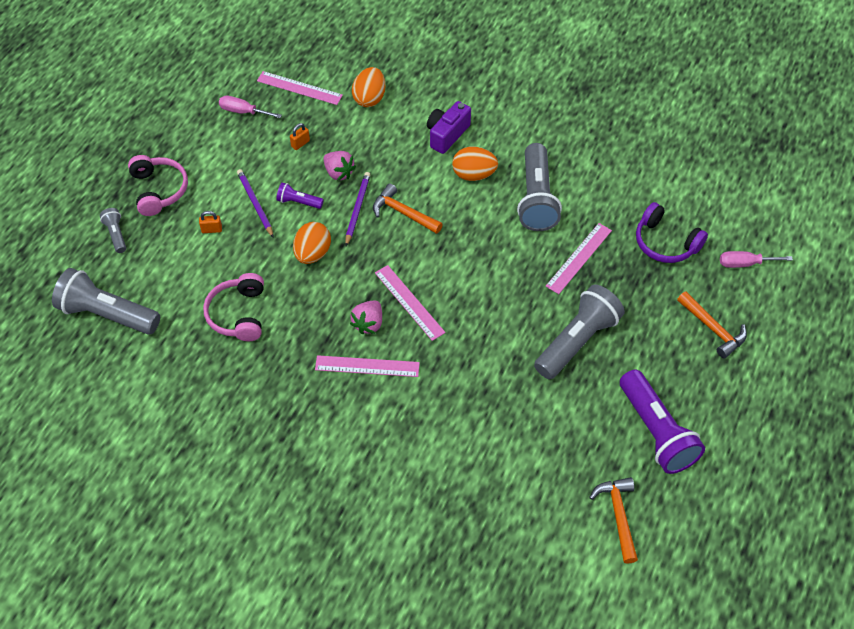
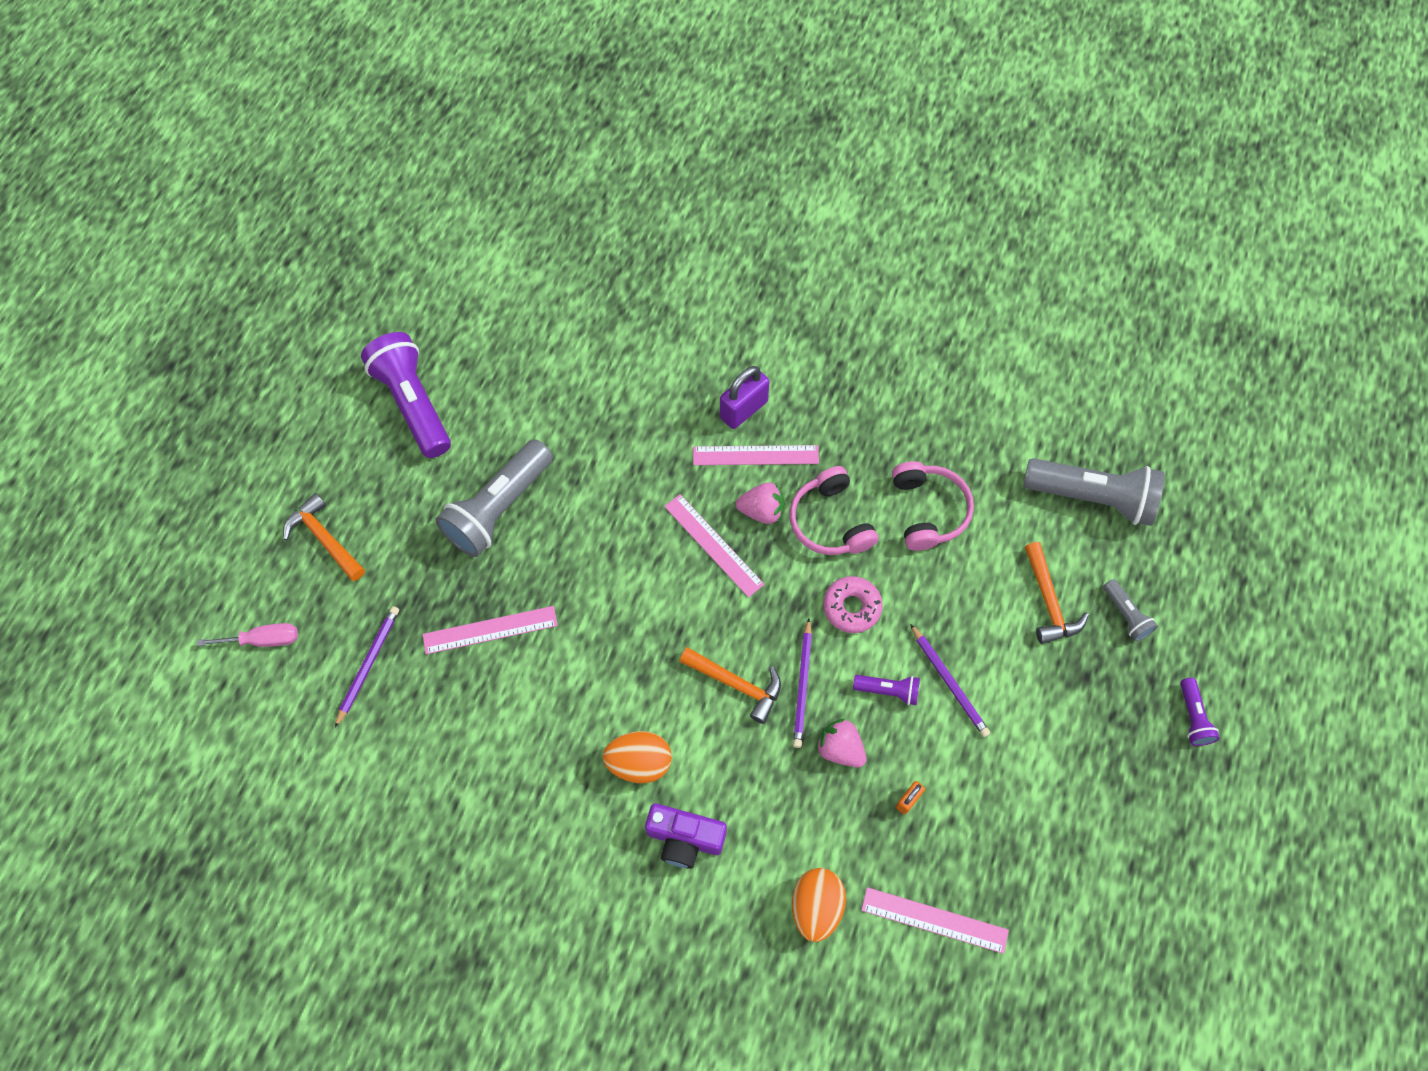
camera: 175 degrees right, 10 degrees up
(97, 173) = (1193, 717): none -> purple flashlight
(159, 190) = (1093, 695): pink headphones -> pink headphones (830, 522)
(212, 230) = (998, 634): orange padlock -> none
(243, 111) = (1012, 859): pink screwdriver -> none
(312, 253) = (851, 607): orange egg -> pink donut
(368, 324) = (762, 511): pink strawberry -> pink strawberry turned 75 degrees clockwise
(372, 404) = (743, 409): none -> purple padlock
(447, 134) = (685, 839): purple camera -> purple camera turned 75 degrees clockwise
(536, 198) = (546, 726): grey flashlight -> none
(578, 258) = (490, 630): pink ruler -> pink ruler turned 45 degrees clockwise
(618, 516) = (465, 311): orange hammer -> orange hammer (1048, 601)
(665, 243) = (368, 665): purple headphones -> purple pencil

